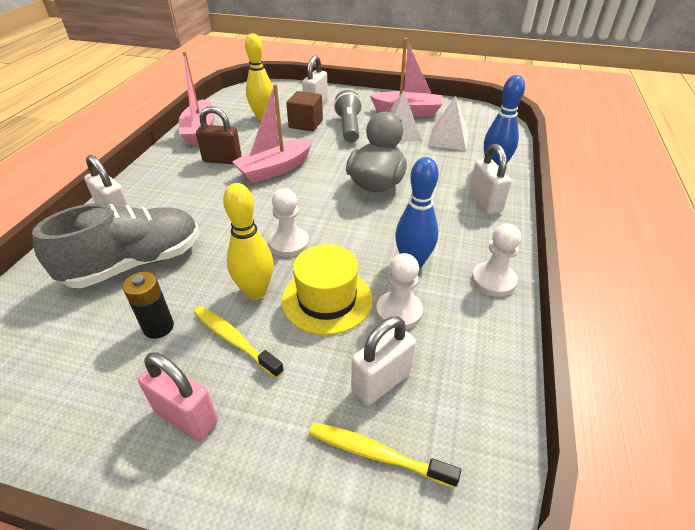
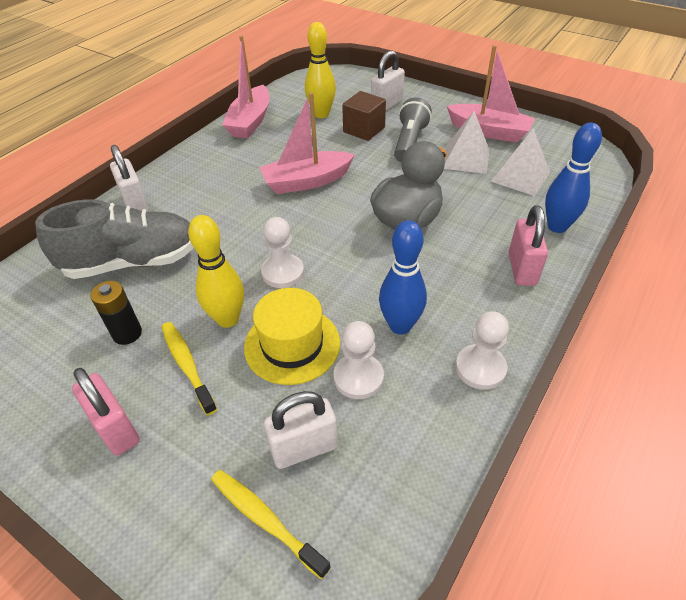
camera: 20 degrees right, 5 degrees up
(222, 160) = (258, 161): brown padlock -> none
(485, 202) = (522, 269): white padlock -> pink padlock

